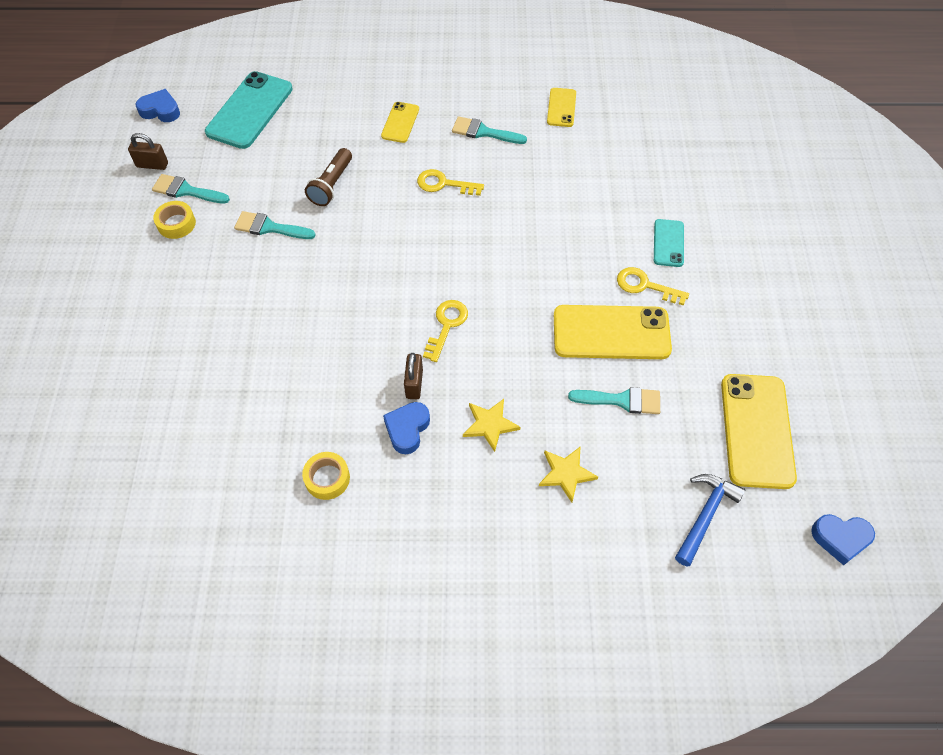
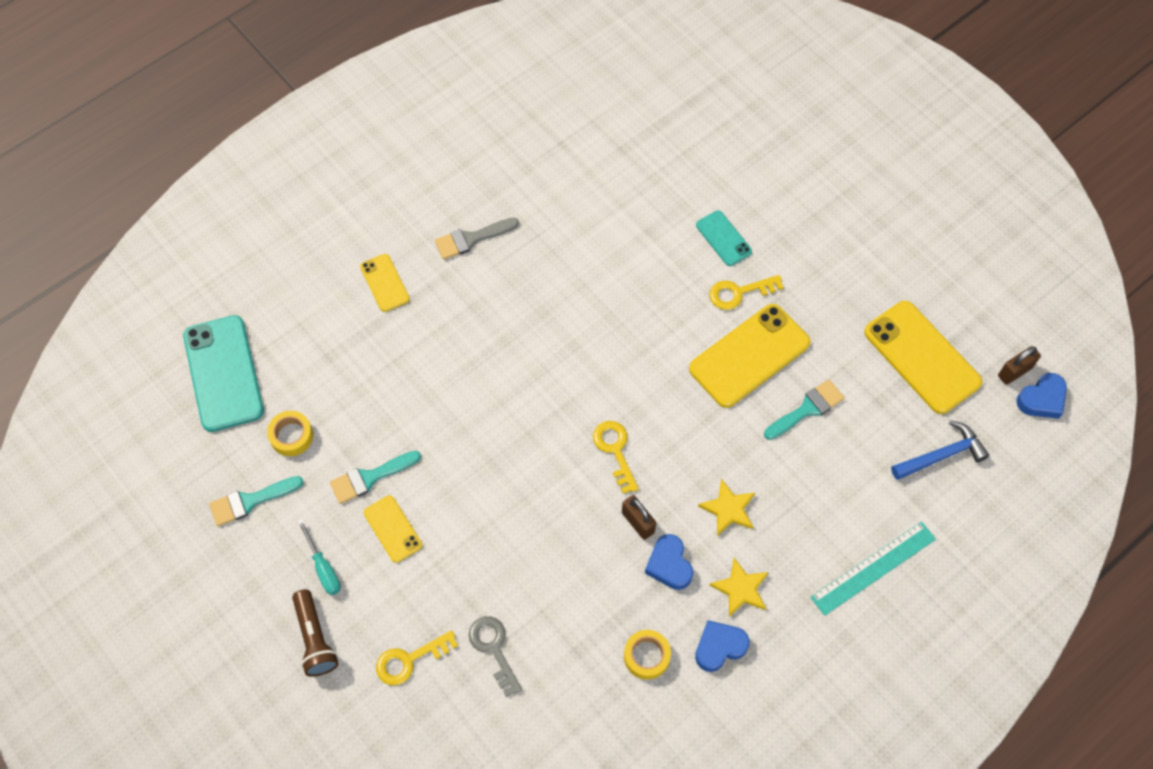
camera: 40 degrees left, 5 degrees up
(152, 165) = (186, 500): brown padlock -> brown padlock (1014, 372)
(160, 110) = (130, 438): blue heart -> blue heart (719, 647)
(176, 224) = (277, 540): yellow tape -> yellow tape (291, 436)
(185, 259) = (323, 568): none -> turquoise screwdriver
(232, 390) = (494, 649): none -> grey key
(331, 185) = (384, 393): brown flashlight -> brown flashlight (315, 639)
(444, 184) = (486, 318): yellow key -> yellow key (410, 660)
(483, 132) = (471, 239): turquoise brush -> grey brush
(561, 107) = (517, 164): yellow phone -> yellow phone (392, 529)
(563, 555) = (873, 568): none -> turquoise ruler
(566, 473) = (820, 503): yellow star -> yellow star (741, 589)
(705, 515) = (942, 455): blue hammer -> blue hammer turned 75 degrees clockwise

